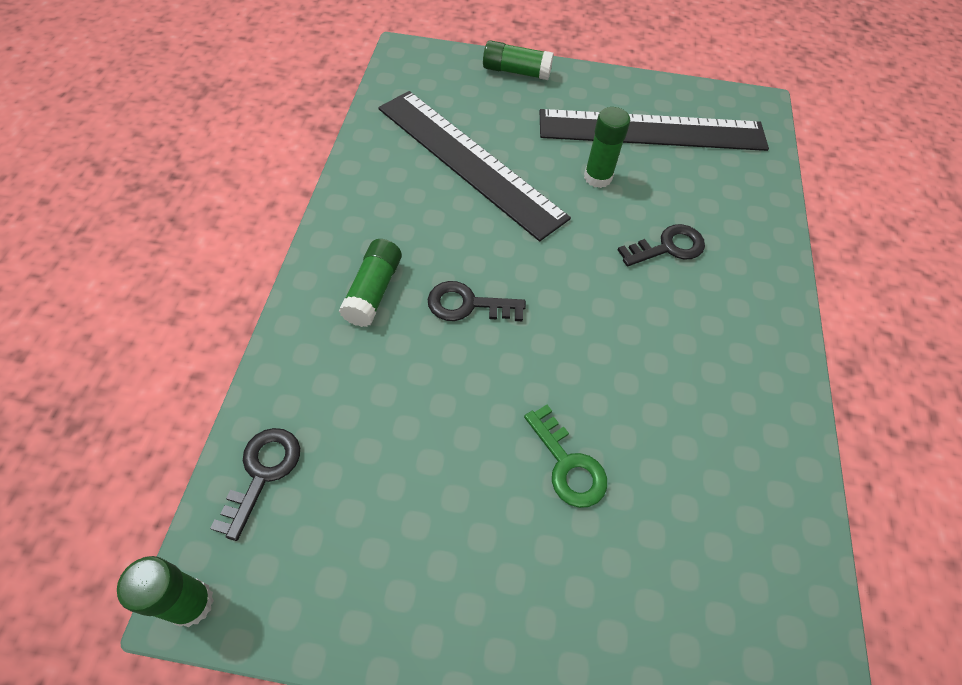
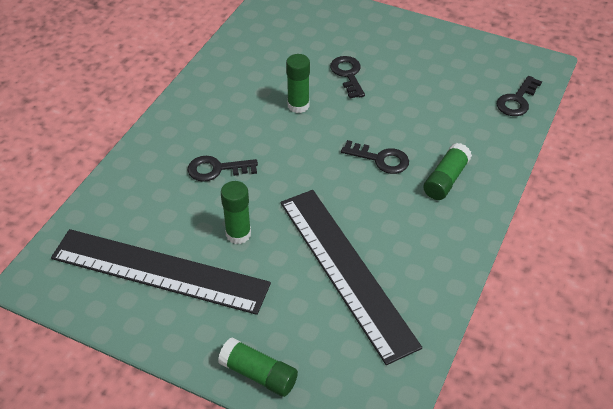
camera: 160 degrees left, 10 degrees down
(191, 603) = (546, 62): green glue stick -> green glue stick (298, 105)
(568, 464) = (348, 74): green key -> black key

